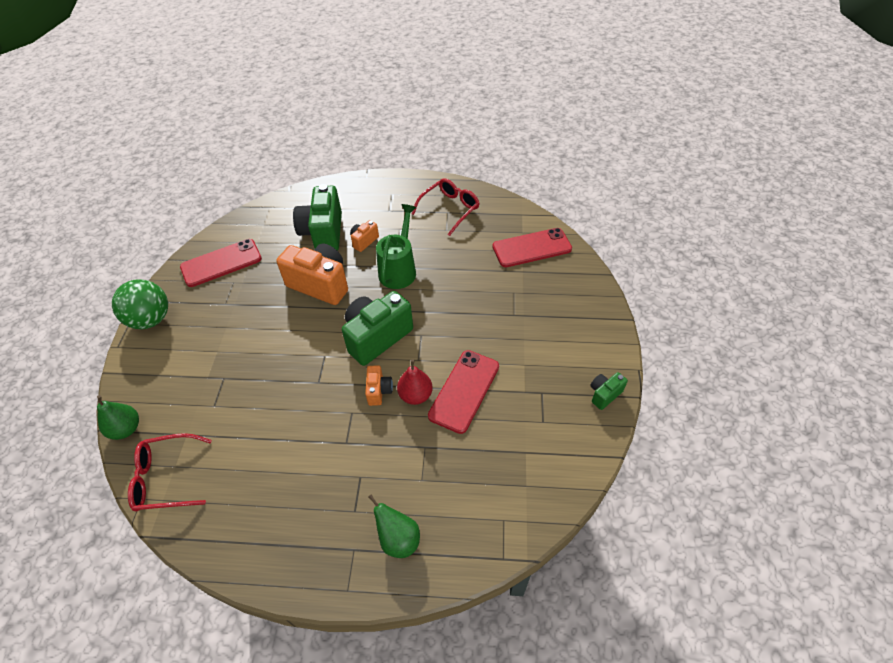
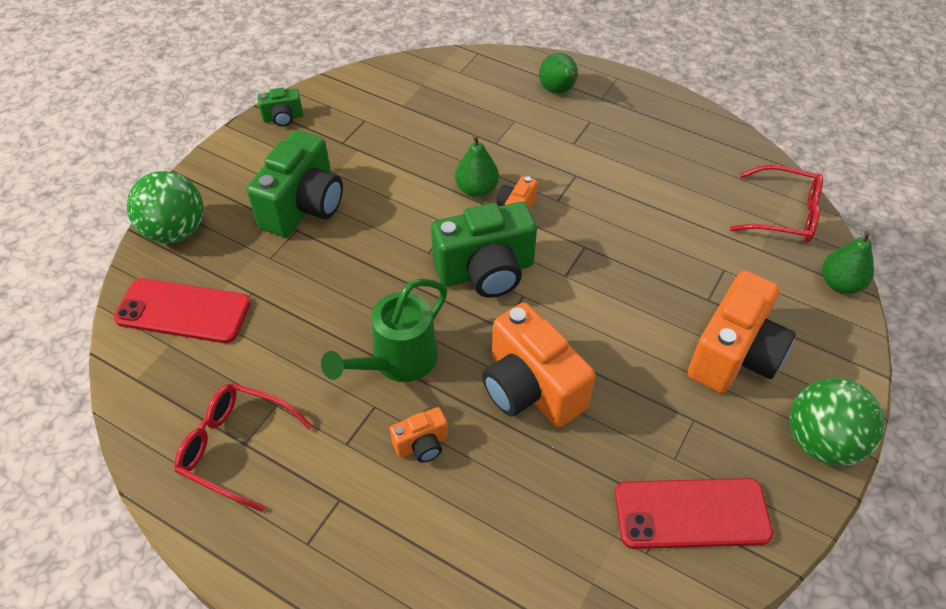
camera: 155 degrees left, 0 degrees up
(203, 347) = (734, 355): none -> orange camera
(323, 233) = (484, 499): green camera -> green camera (304, 207)
(415, 395) = (476, 189): red pear -> green pear
(450, 209) = (235, 447): red glasses -> red glasses turned 45 degrees clockwise
(464, 391) = (420, 173): red phone -> none
(583, 284) = (176, 231): none -> green ball

